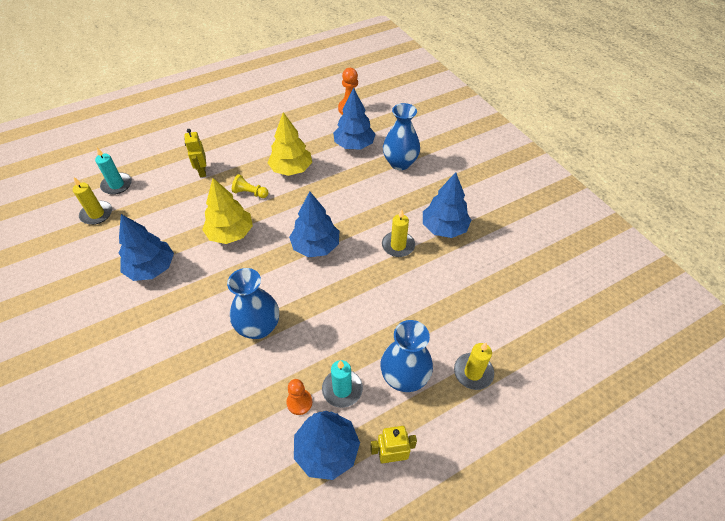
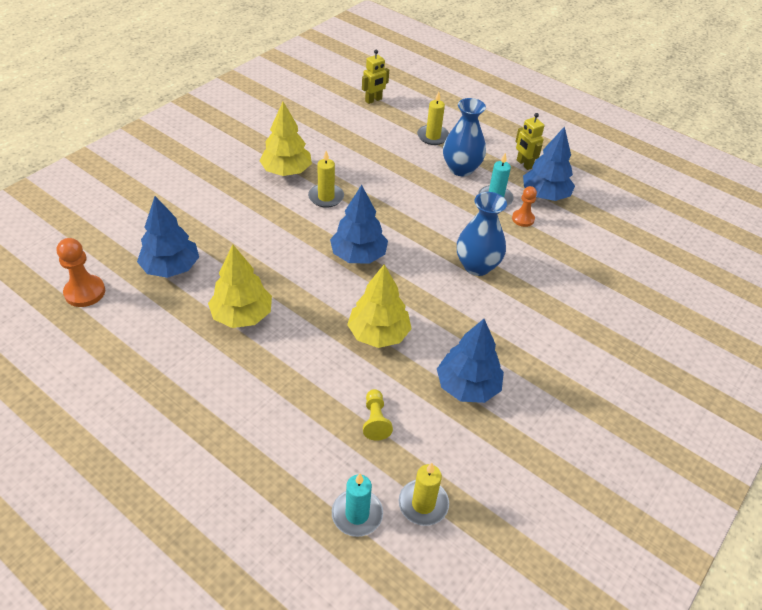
camera: 115 degrees left, 5 degrees down
(202, 171) = (284, 414): yellow robot -> yellow robot (373, 100)
(250, 193) = (304, 341): yellow pawn -> yellow pawn (375, 420)
(400, 163) = (194, 220): blue vase -> none
(444, 228) = (286, 171): blue tree -> yellow tree

